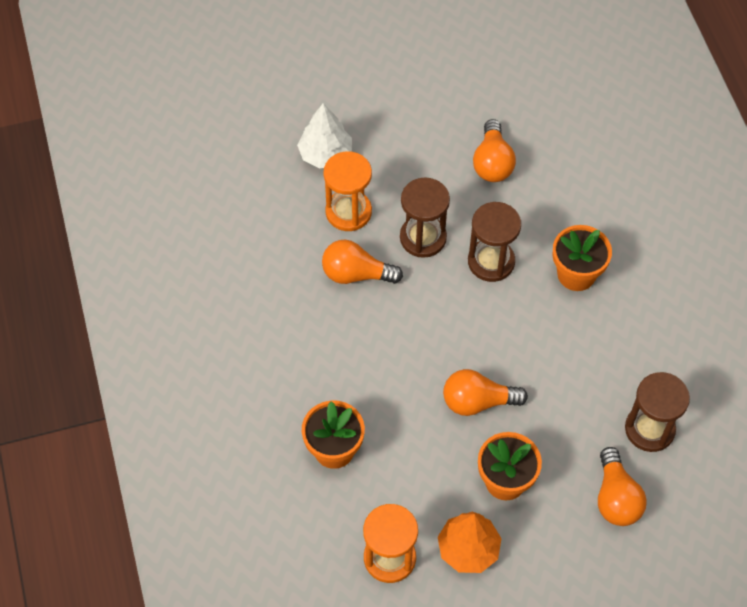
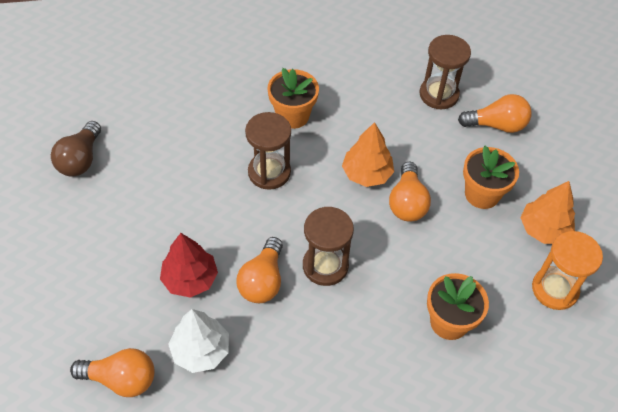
camera: 85 degrees left, 5 degrees down
(325, 154) = (115, 292): white tree -> white tree (201, 350)
(348, 212) = (190, 279): orange hourglass -> red tree
(423, 238) = (233, 220): brown hourglass -> brown hourglass (325, 266)
(471, 92) = (80, 159): none -> brown light bulb
(492, 163) = (164, 155): orange light bulb -> orange light bulb (121, 379)
(509, 357) = (367, 174): none -> orange tree

